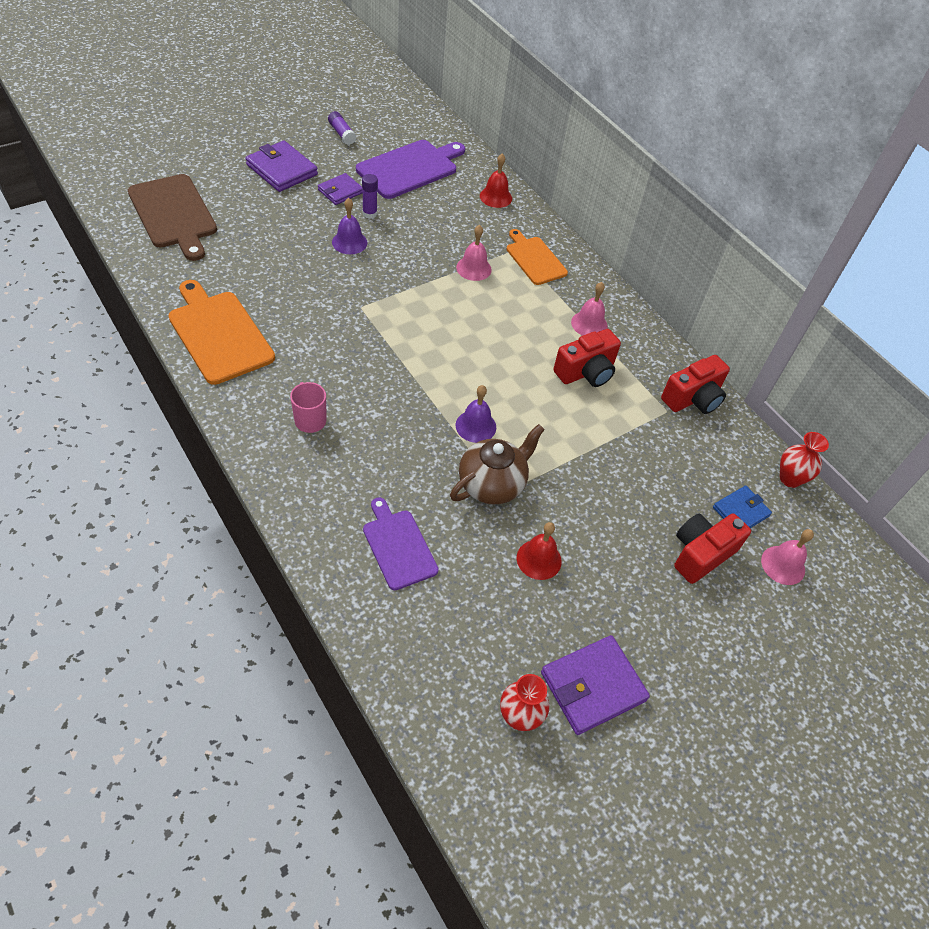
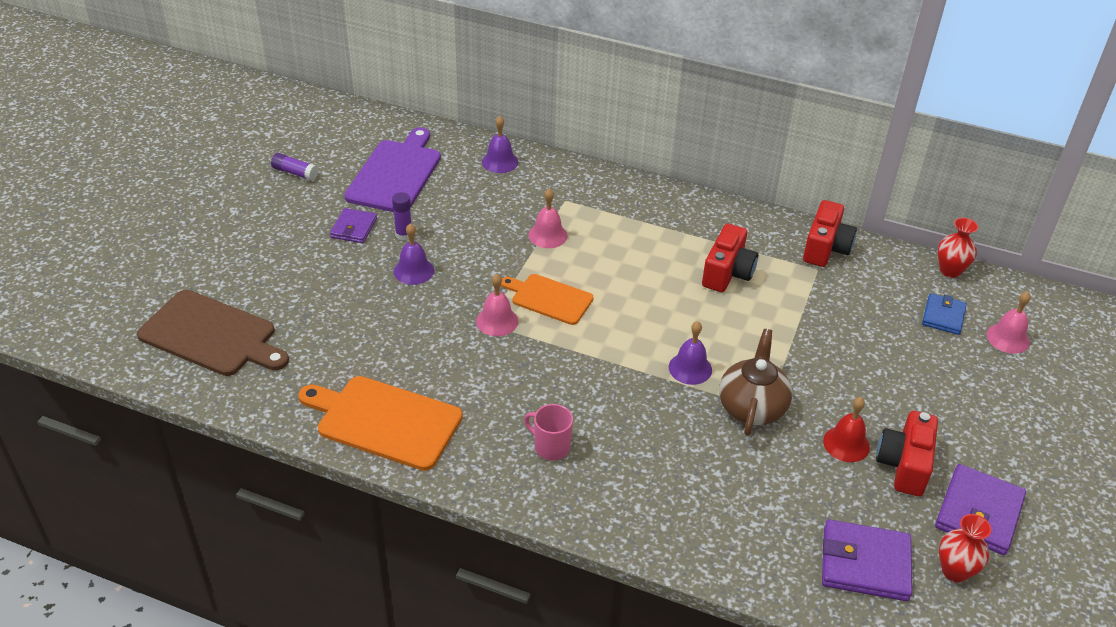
camera: 30 degrees left, 10 degrees down
(281, 170) = (274, 236): purple wallet -> purple wallet (865, 564)
(398, 546) = (734, 504): purple cutting board -> none
(495, 197) = (500, 162): red bell -> purple bell
(534, 259) = (590, 200): orange cutting board -> orange cutting board (549, 298)
(589, 324) = (689, 231): pink bell -> pink bell (497, 321)
(701, 554) = (949, 365): red camera -> red camera (904, 465)

